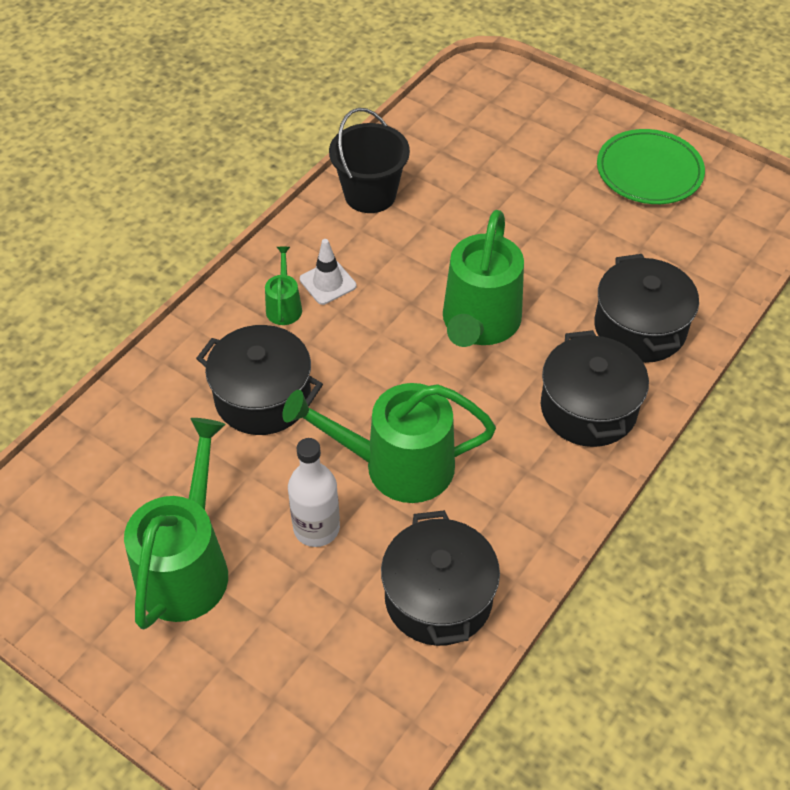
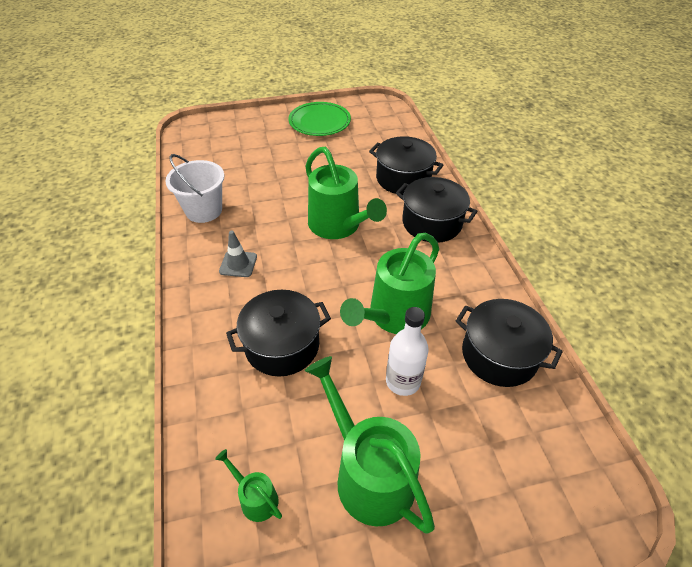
camera: 50 degrees left, 5 degrees down
(284, 306) = (230, 293): green watering can -> green watering can (255, 498)
(328, 283) = (238, 264): white traffic cone -> grey traffic cone
(370, 194) = (204, 210): black bucket -> white bucket

